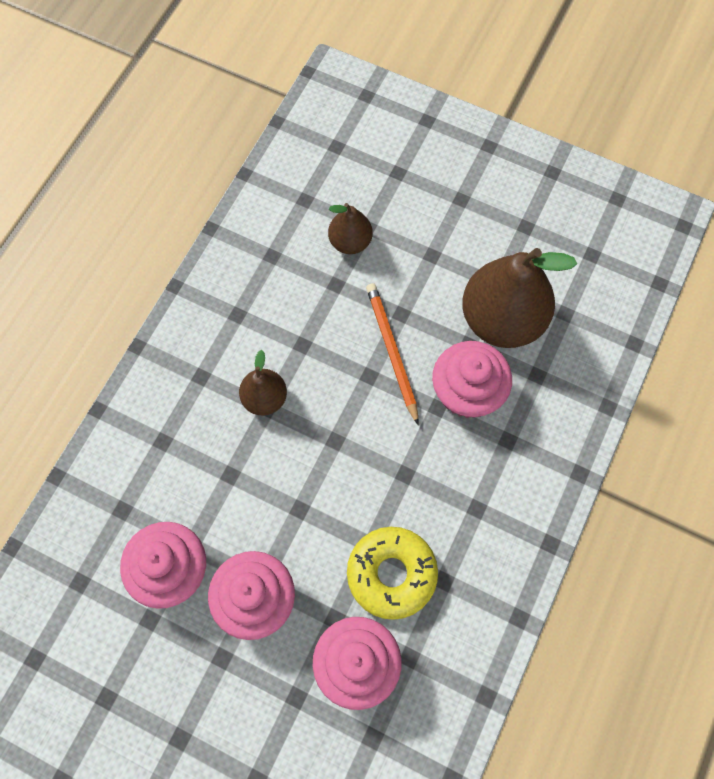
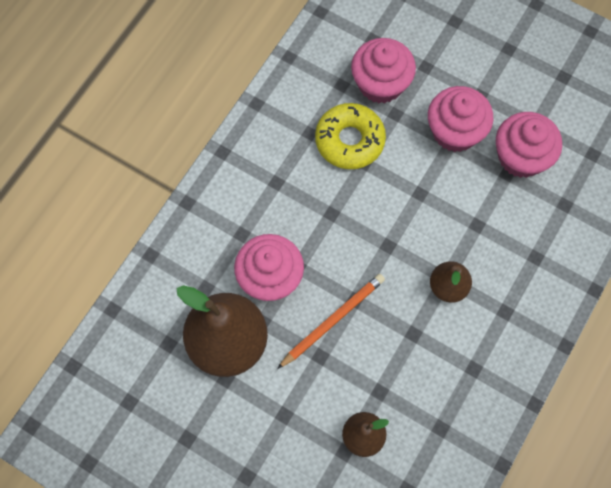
camera: 175 degrees left, 0 degrees up
(391, 351) = (333, 320): orange pencil -> orange pencil turned 120 degrees counterclockwise

